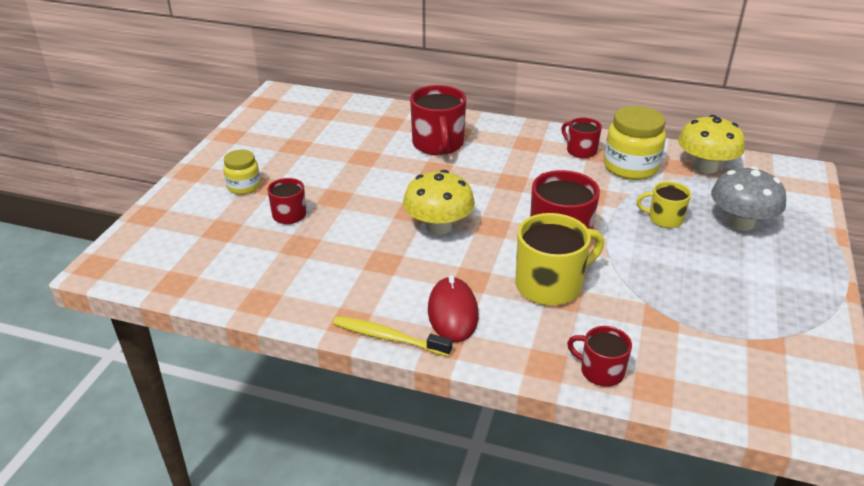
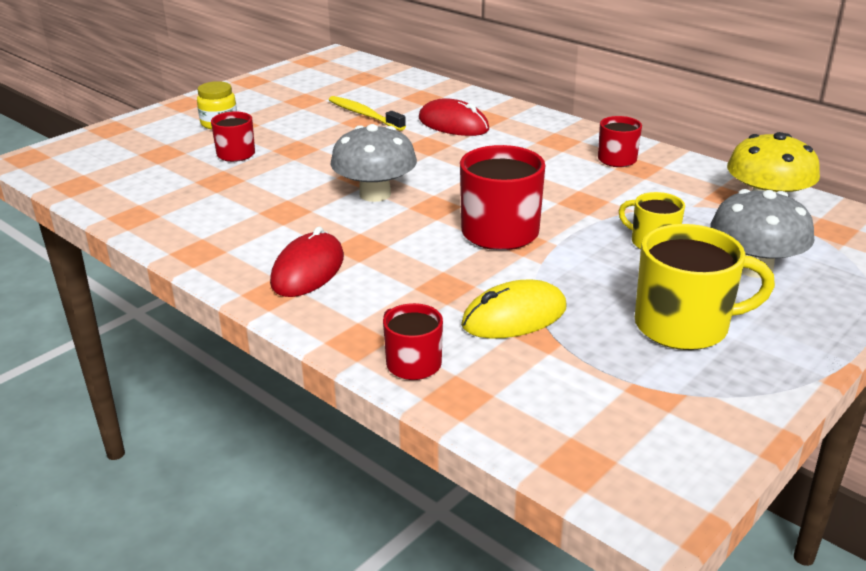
camera: 25 degrees right, 5 degrees down
(388, 337) = (220, 274): yellow toothbrush -> yellow toothbrush (364, 115)
(438, 144) = (453, 124): red mug -> red mouse
(438, 226) = (375, 194): yellow mushroom -> grey mushroom
(550, 285) = (441, 272): yellow mug -> yellow mug (684, 326)
(630, 167) = (663, 185): yellow jar -> none
(631, 309) = (514, 316): none -> yellow mouse

